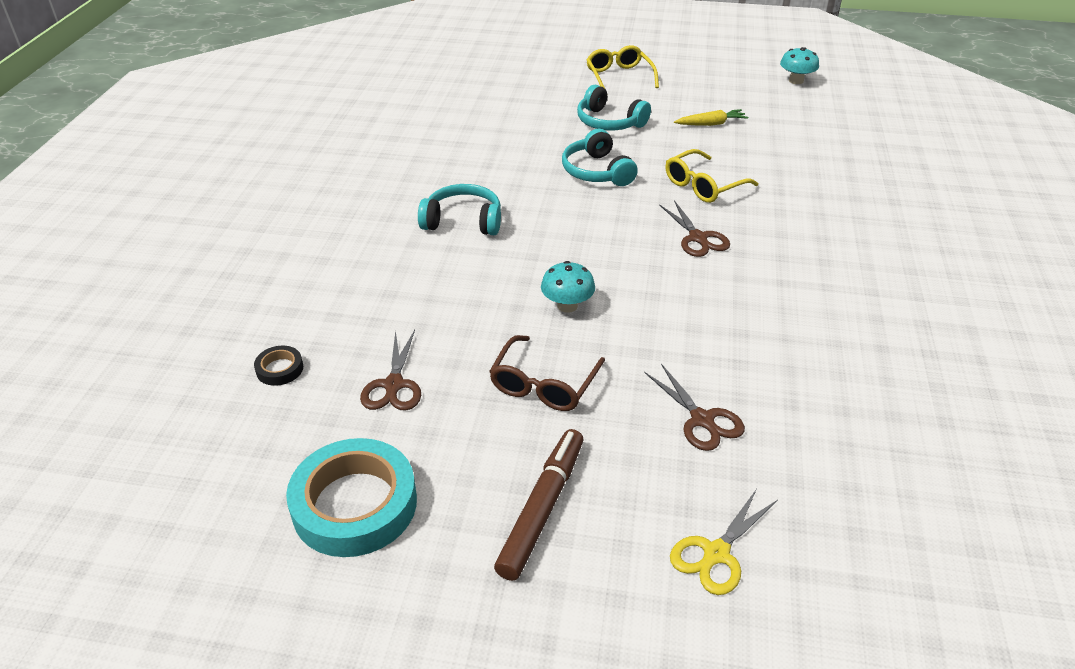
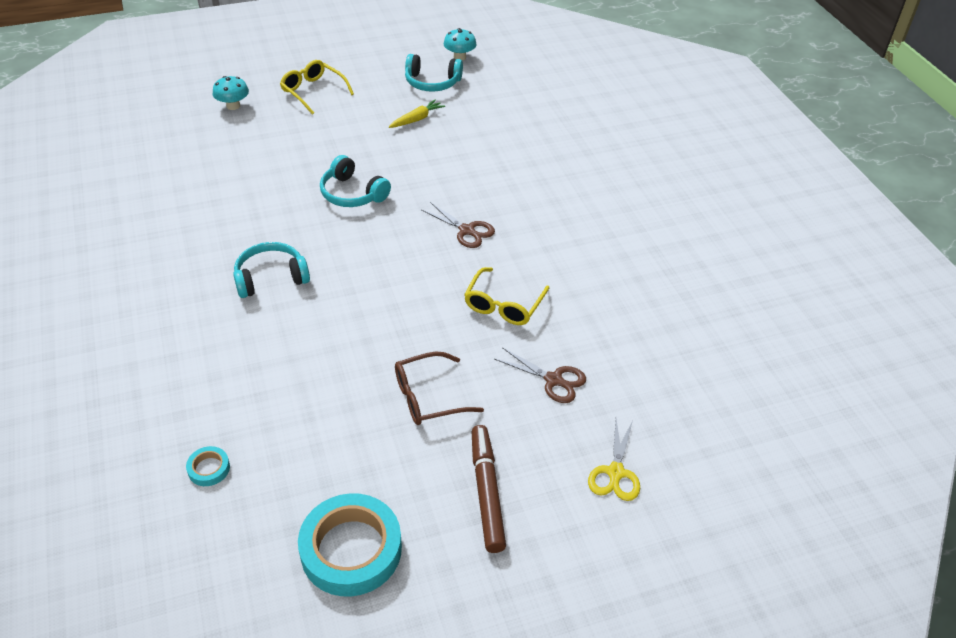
camera: 30 degrees left, 5 degrees up
(280, 369) = (209, 469): black tape -> turquoise tape
(393, 385) = (314, 444): brown scissors -> none
(544, 384) = (428, 397): brown glasses -> brown glasses turned 75 degrees clockwise
(567, 305) = (404, 325): turquoise mushroom -> turquoise mushroom (233, 106)
(609, 122) = (333, 141): turquoise headphones -> turquoise headphones (432, 82)
(703, 185) = (444, 181): yellow glasses -> yellow glasses (503, 305)

